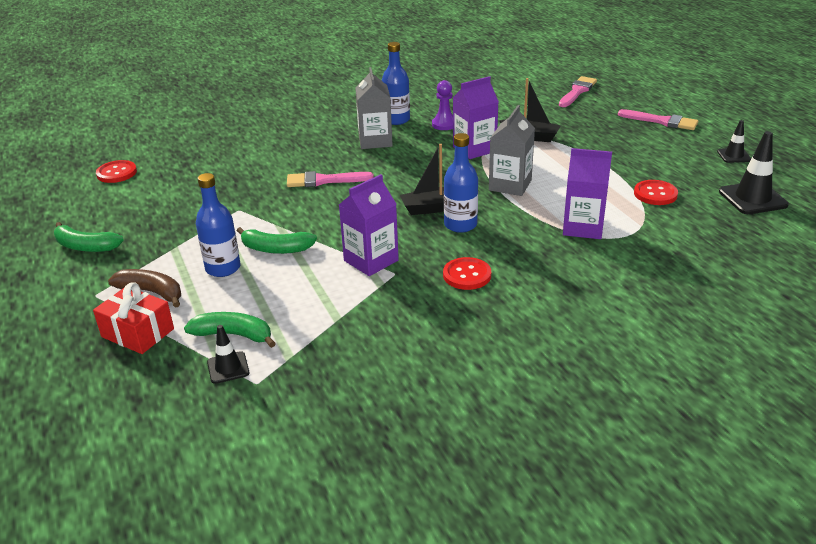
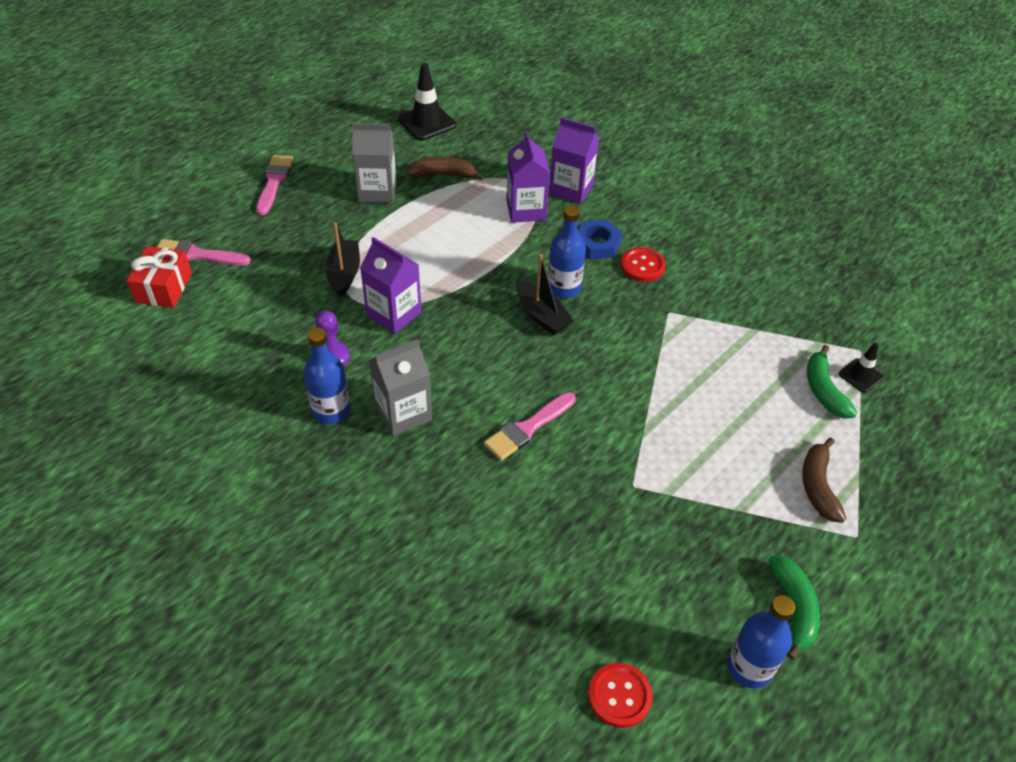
camera: 115 degrees left, 15 degrees up
(137, 333) = (874, 463): red gift -> red gift (164, 288)
(223, 268) = (743, 445): blue bottle -> blue bottle (749, 667)
(276, 249) = (685, 415): green banana -> none
(324, 180) = (527, 428): pink brush -> pink brush turned 75 degrees clockwise
(371, 260) = (660, 334): purple carton -> purple carton (571, 189)
(510, 185) = (468, 269): grey carton -> grey carton (377, 191)
(513, 256) = (597, 244): none -> blue nut
(655, 194) = (443, 174): red button -> brown banana
(734, 156) = (344, 134): black traffic cone -> none

